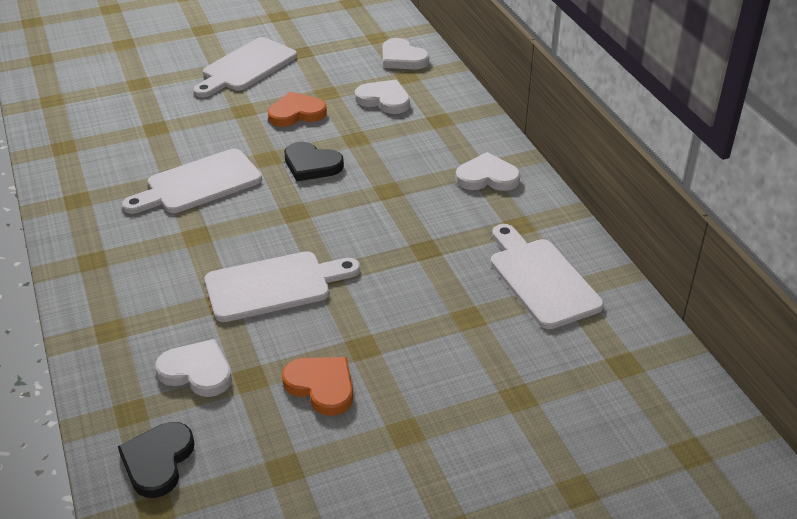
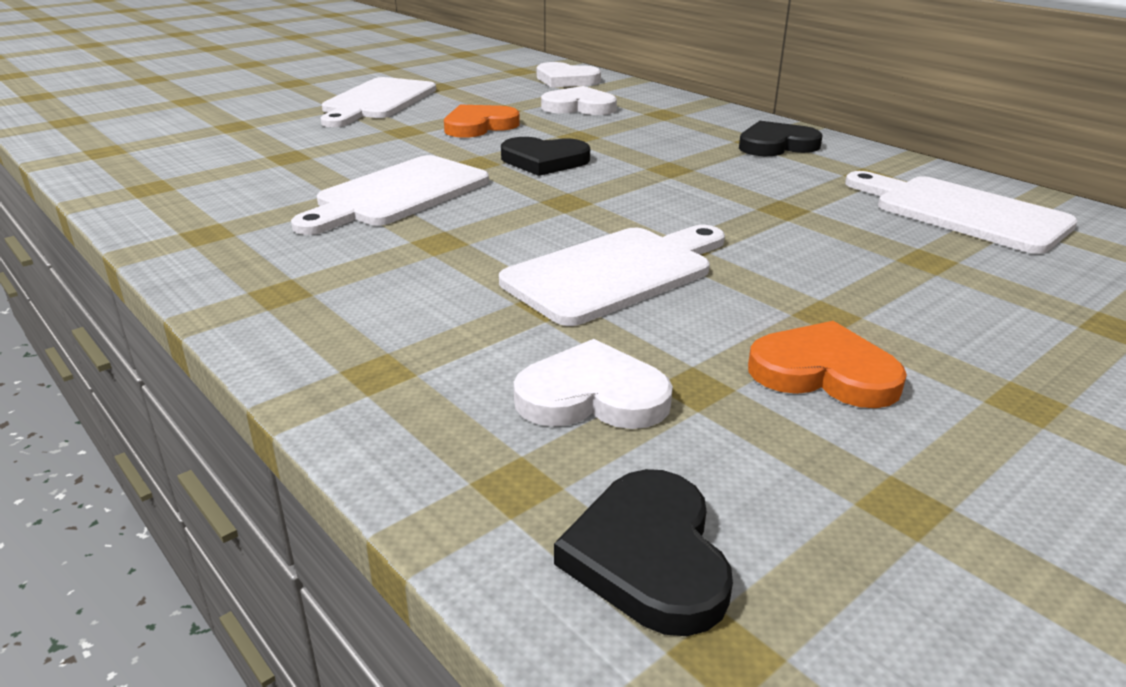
camera: 20 degrees left, 10 degrees down
(487, 177) = (776, 145): white heart -> black heart

